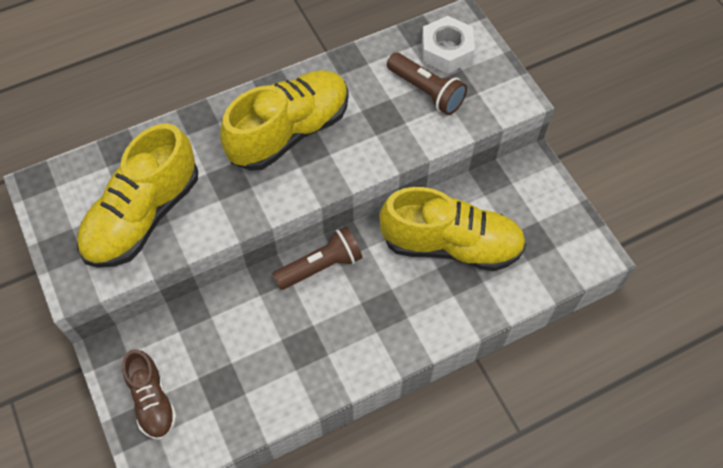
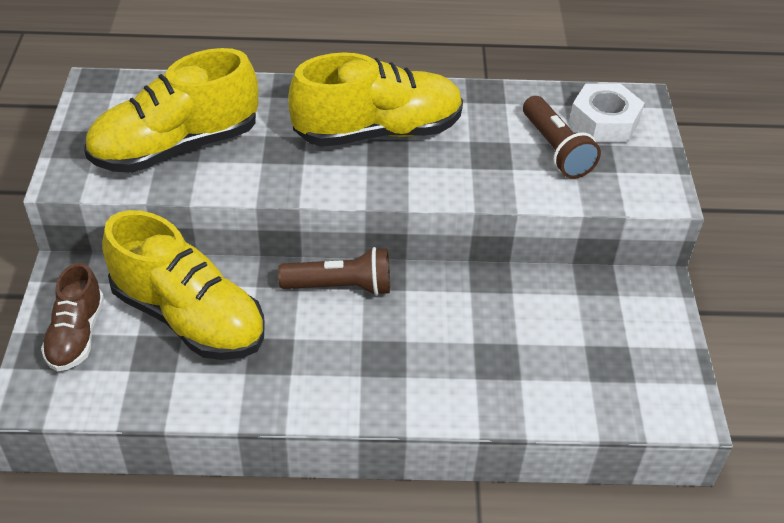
camera: 25 degrees right, 15 degrees down
(451, 245) = (504, 326): yellow shoe -> yellow shoe (189, 317)

